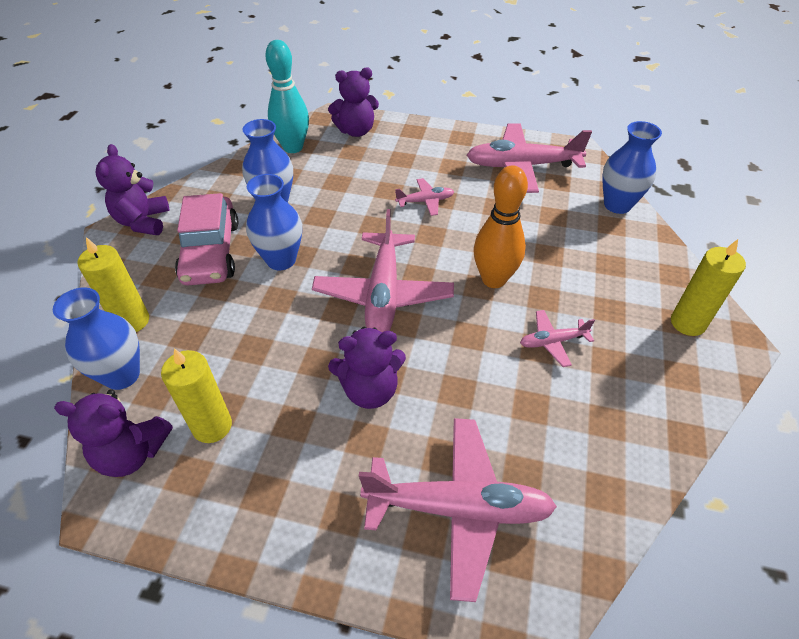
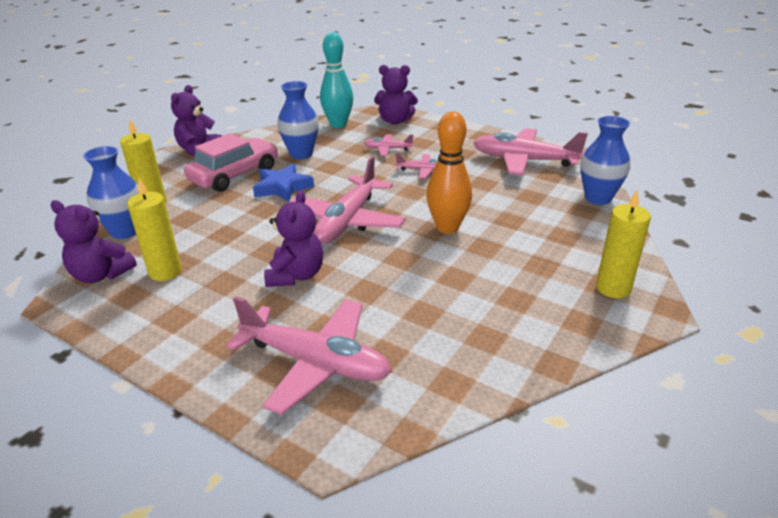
camera: 20 degrees right, 15 degrees down
(211, 252) = (234, 175): pink car -> pink car turned 150 degrees counterclockwise
(281, 260) = (282, 187): blue vase -> blue star
(370, 390) = (296, 275): purple teddy bear -> purple teddy bear turned 90 degrees counterclockwise
(552, 342) = (472, 276): pink plane -> pink plane (387, 149)

